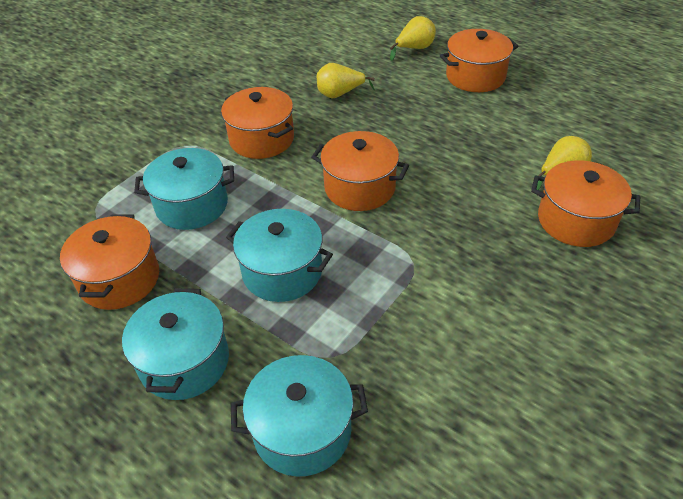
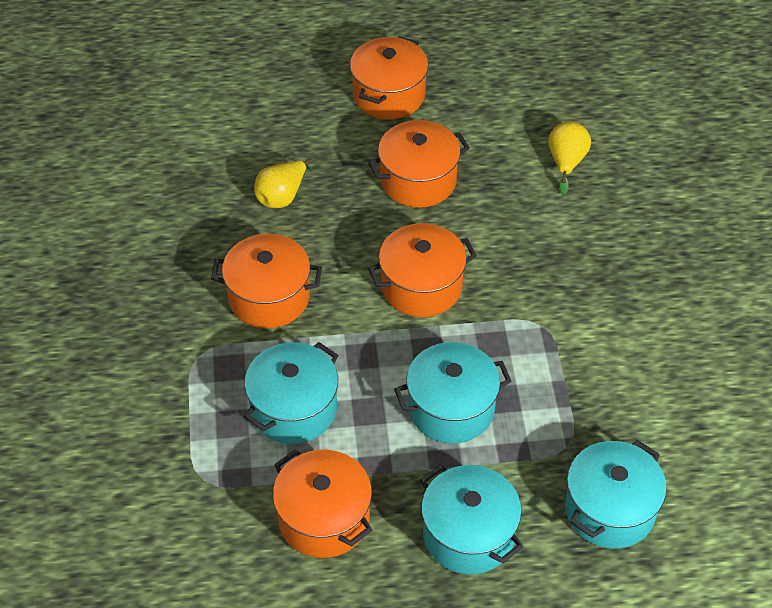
camera: 45 degrees left, 5 degrees up
(414, 49) = (291, 93): yellow pear -> none
(576, 220) = (618, 202): orange pot -> orange pot (418, 180)

